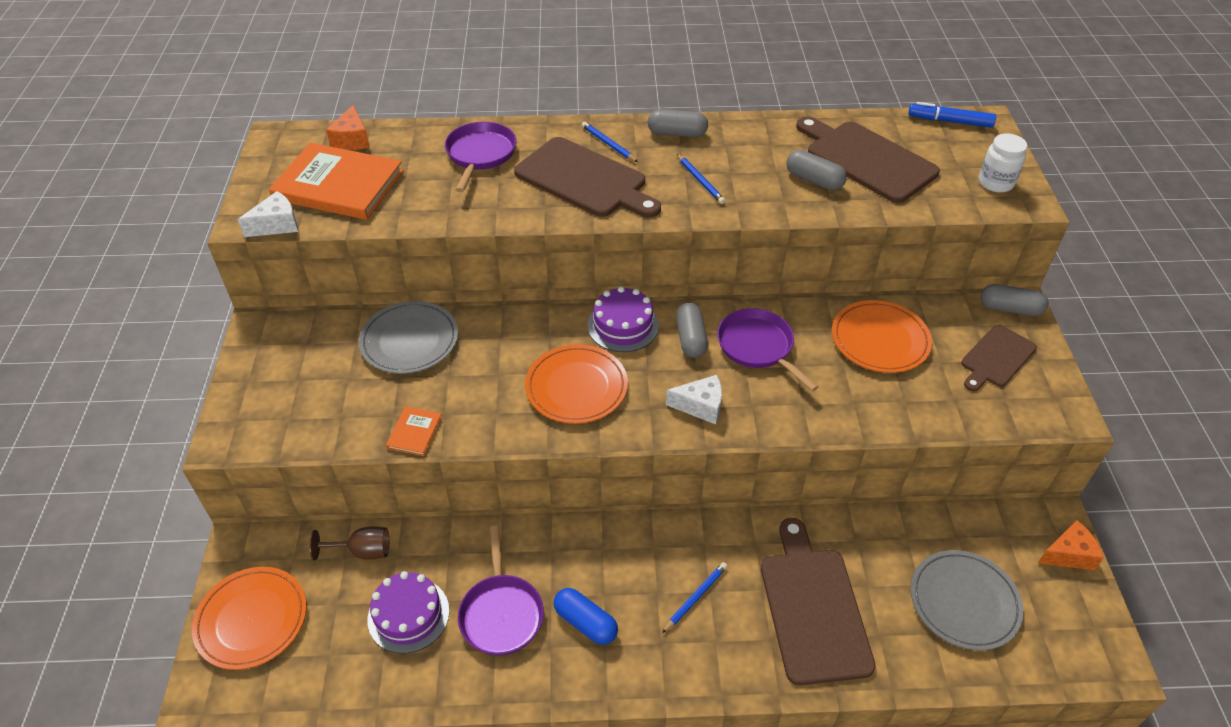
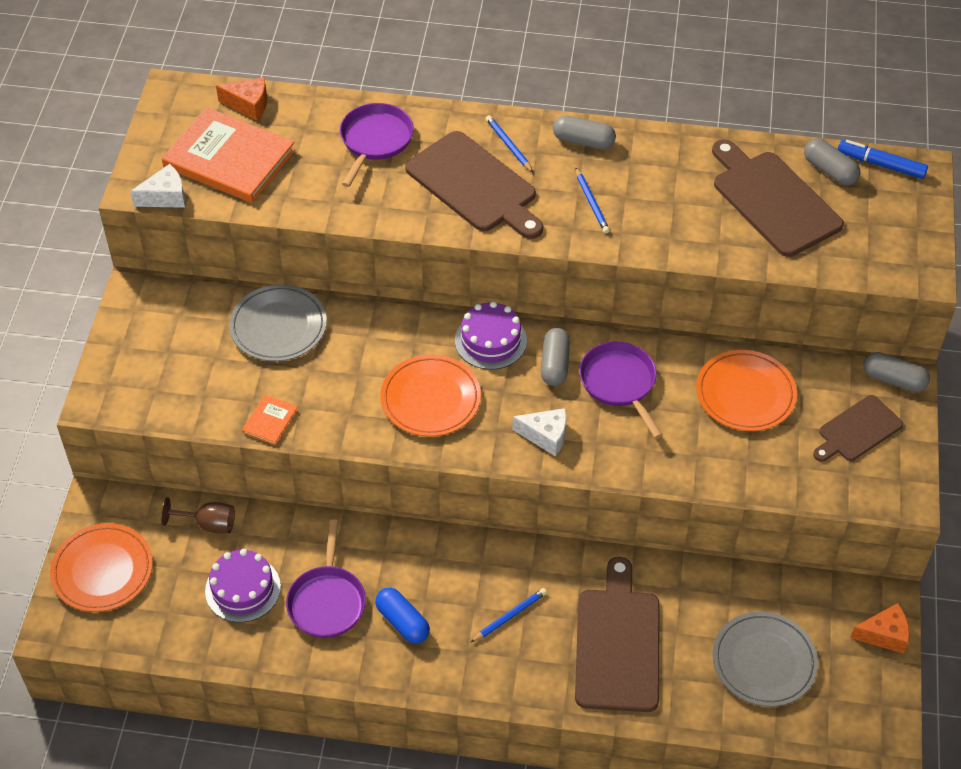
camera: 10 degrees right, 5 degrees up
(352, 139) = (249, 105): orange cheese -> orange cheese turned 90 degrees counterclockwise
(814, 180) = (709, 218): grey capsule -> grey capsule (829, 171)
(995, 183) = (898, 247): white jar -> none

